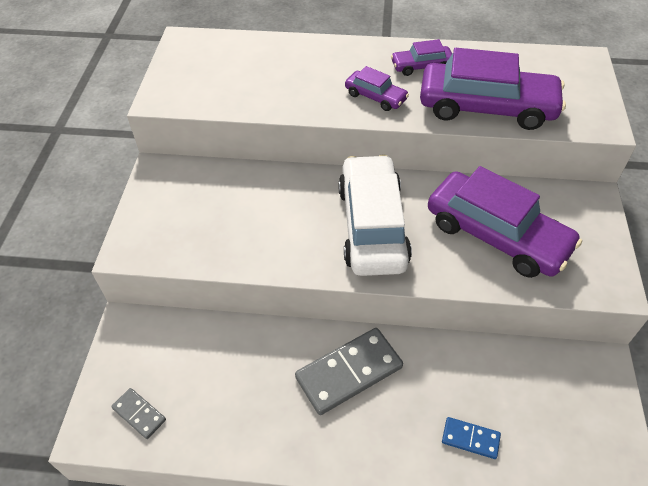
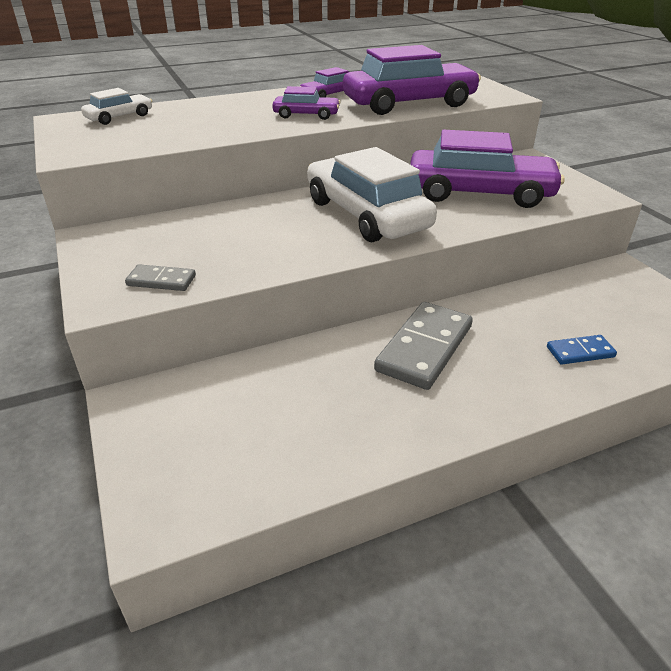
camera: 30 degrees left, 15 degrees down
(139, 414) = (213, 475): grey domino -> grey domino (161, 281)
(225, 50) = (119, 117): none -> white car

